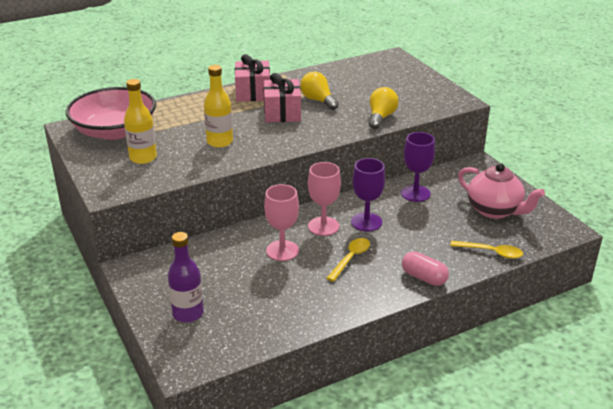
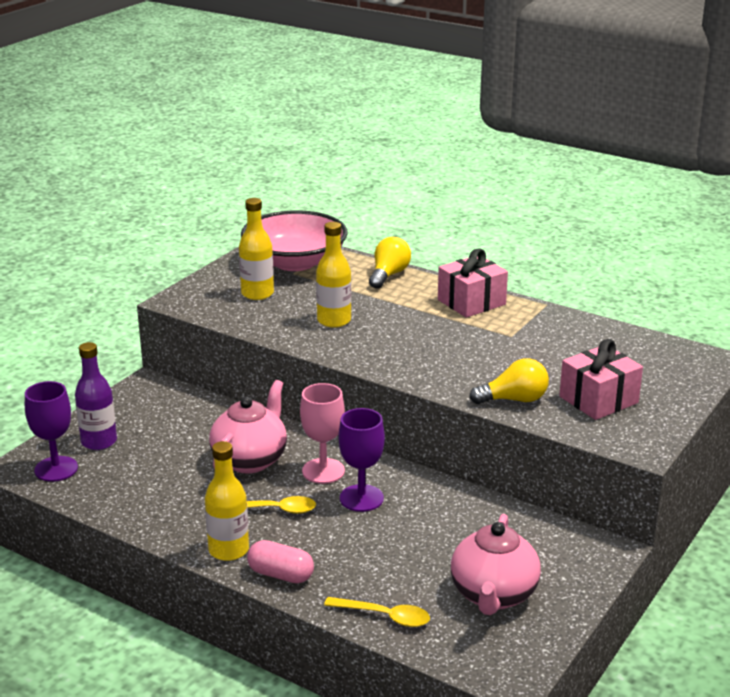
camera: 60 degrees right, 5 degrees down
(282, 113) = (444, 334): pink gift -> pink gift (598, 400)
(282, 250) = (250, 460): pink goblet -> pink teapot
(318, 100) = (505, 346): yellow light bulb -> yellow light bulb (388, 275)
(381, 291) = (228, 550): none -> yellow bottle
(415, 193) = (466, 516): purple goblet -> purple goblet (56, 469)
(424, 277) = (281, 575): pink capsule -> pink capsule turned 75 degrees counterclockwise
(491, 252) = (384, 616): yellow spoon -> yellow spoon turned 60 degrees counterclockwise

